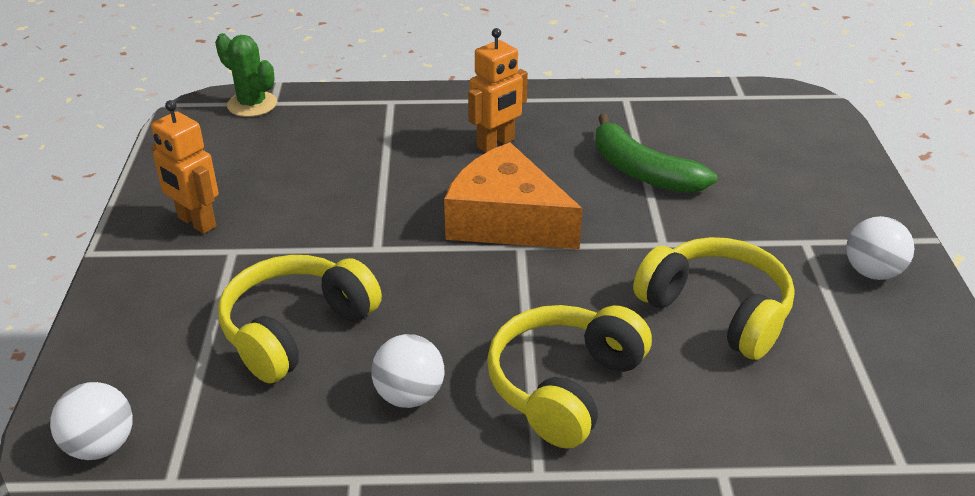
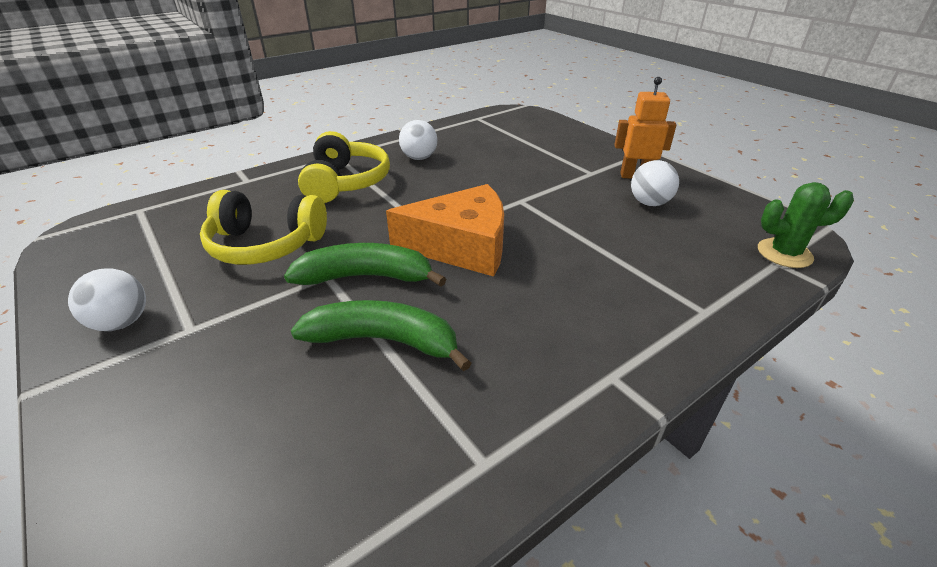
camera: 145 degrees right, 0 degrees up
(101, 446) = (516, 116): white ball -> white ball (649, 203)
(296, 330) = (502, 159): yellow headphones -> none
(496, 143) = (549, 308): orange robot -> none
(625, 227) = (366, 277): none -> green banana

